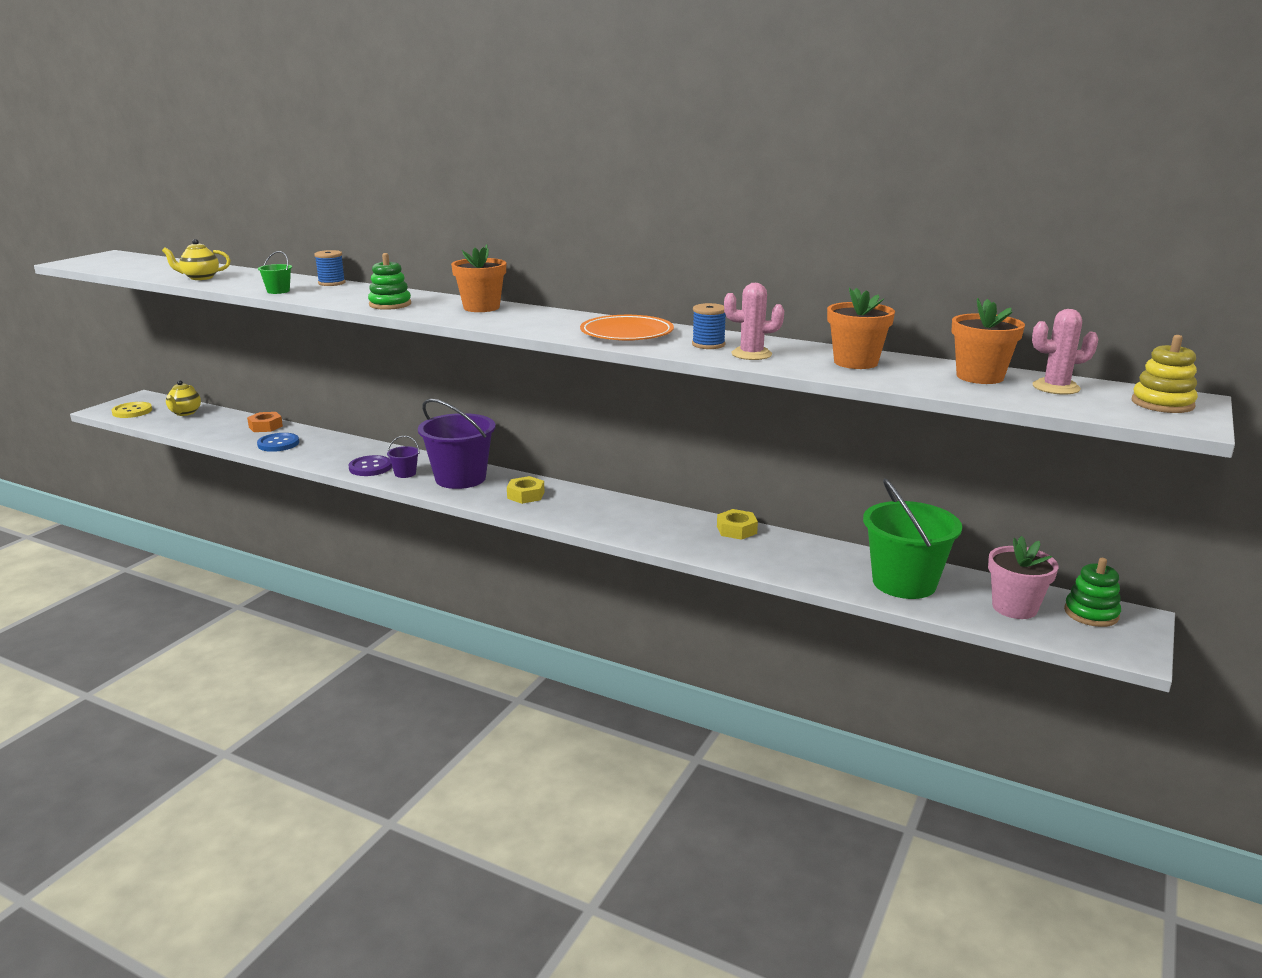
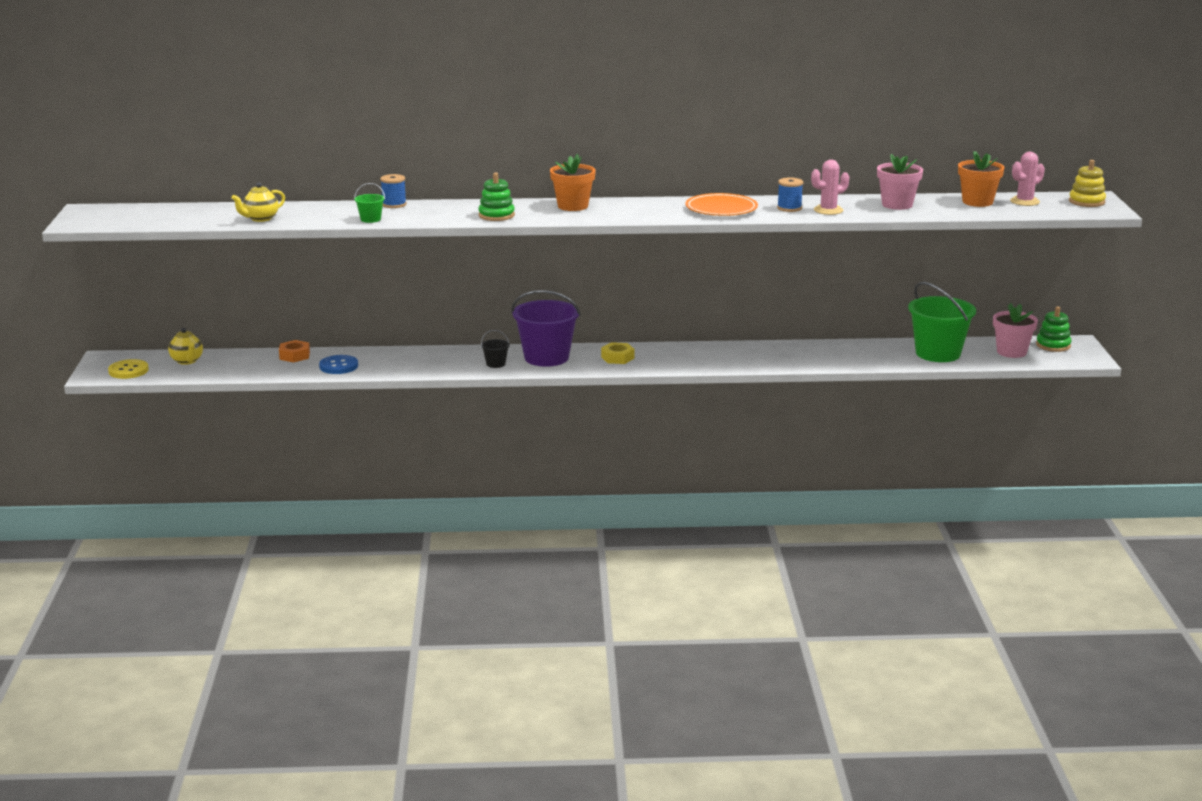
camera: 30 degrees left, 0 degrees up
(370, 467) = (458, 366): purple button -> none
(405, 473) = (495, 364): purple bucket -> black bucket
(736, 530) = (798, 347): yellow nut -> none
(855, 362) = (897, 205): orange flower pot -> pink flower pot

